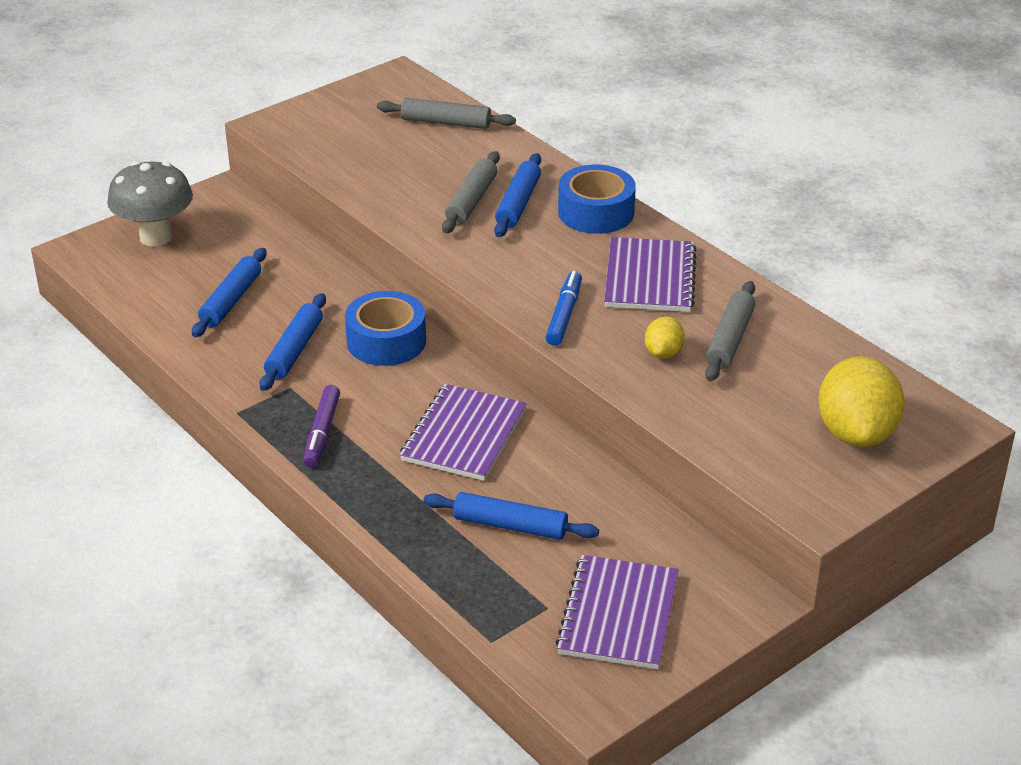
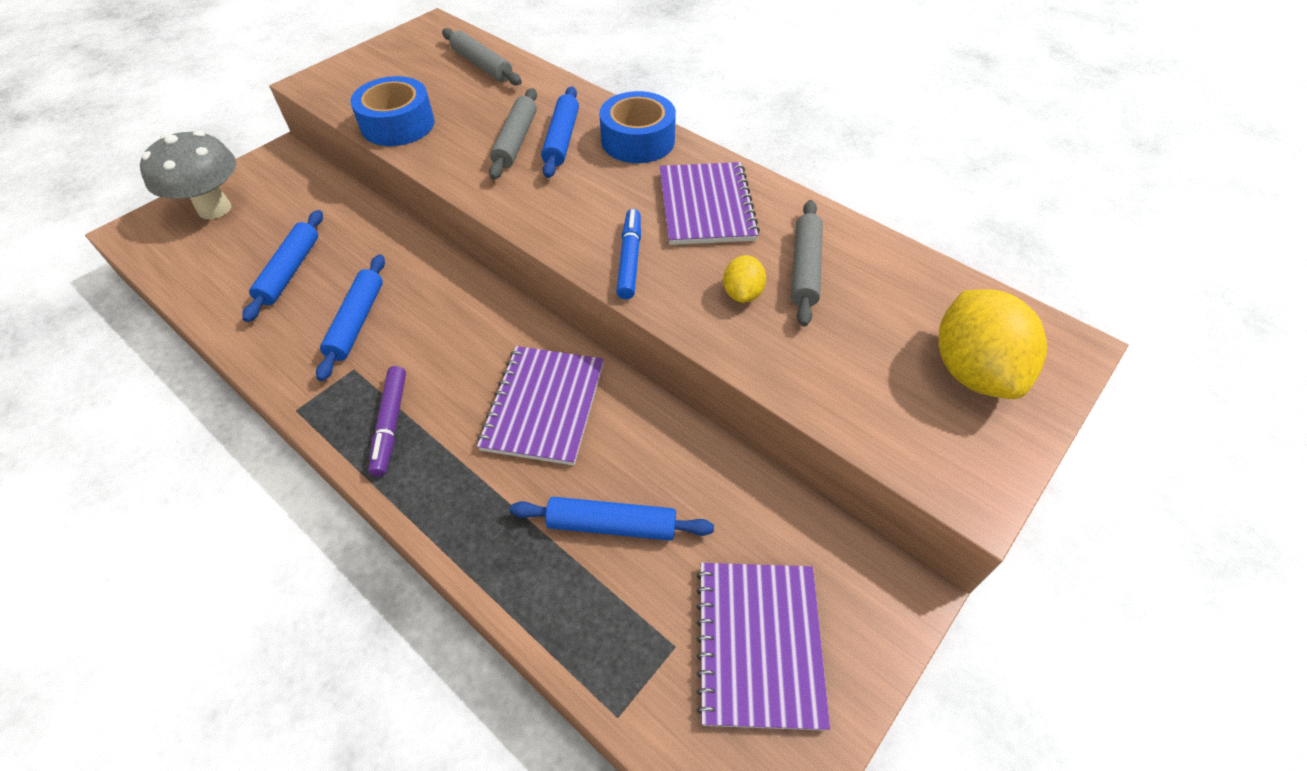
camera: 10 degrees left, 15 degrees up
(386, 341) = (451, 299): blue tape -> blue tape (398, 124)
(446, 123) = (482, 65): grey rolling pin -> grey rolling pin turned 45 degrees clockwise

